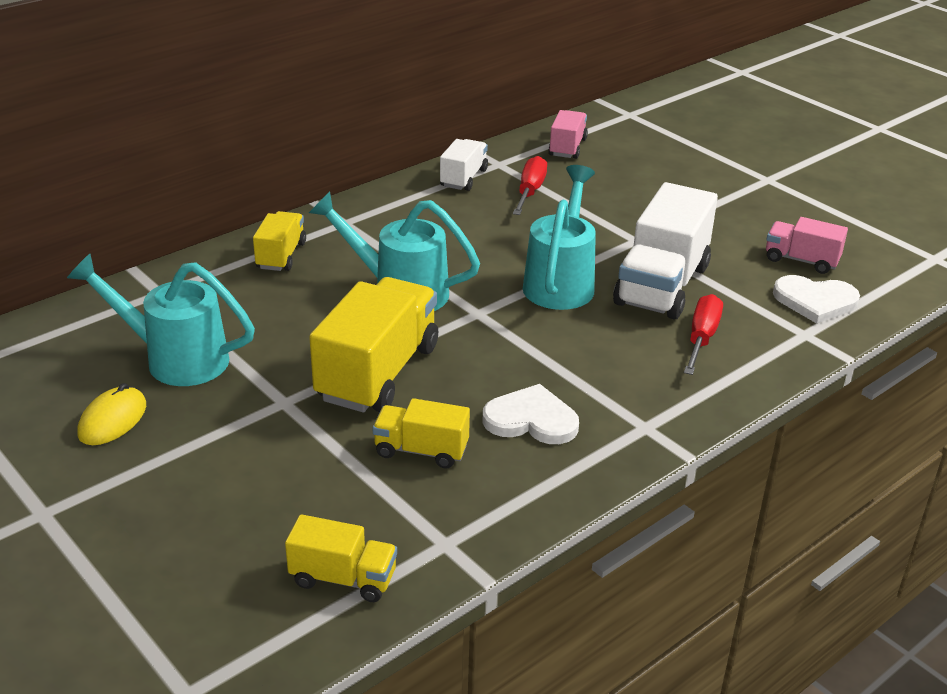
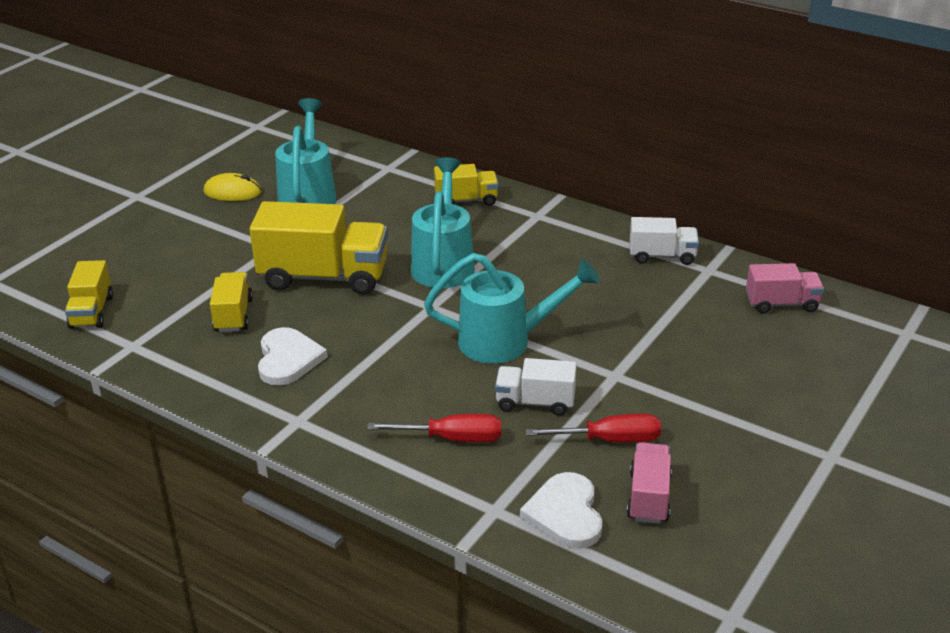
camera: 75 degrees right, 0 degrees up
(530, 191) = (665, 297): red screwdriver -> red screwdriver (609, 440)
(662, 285) = (535, 402): white truck -> white truck, size x0.54

